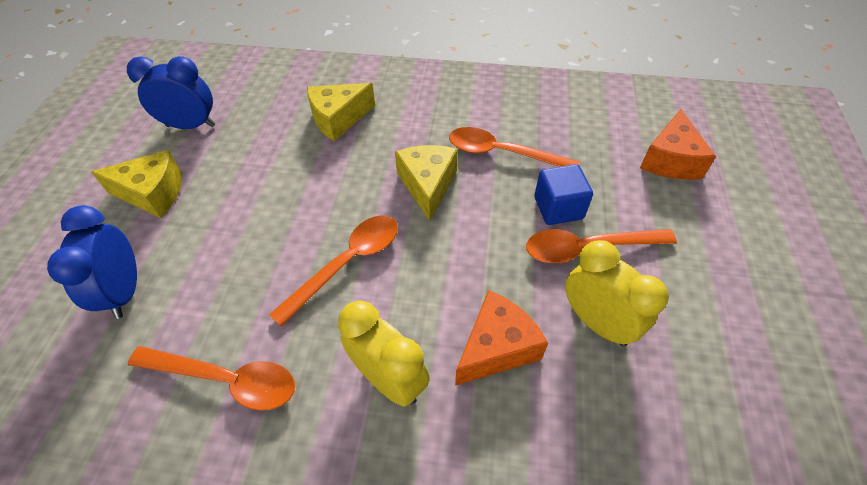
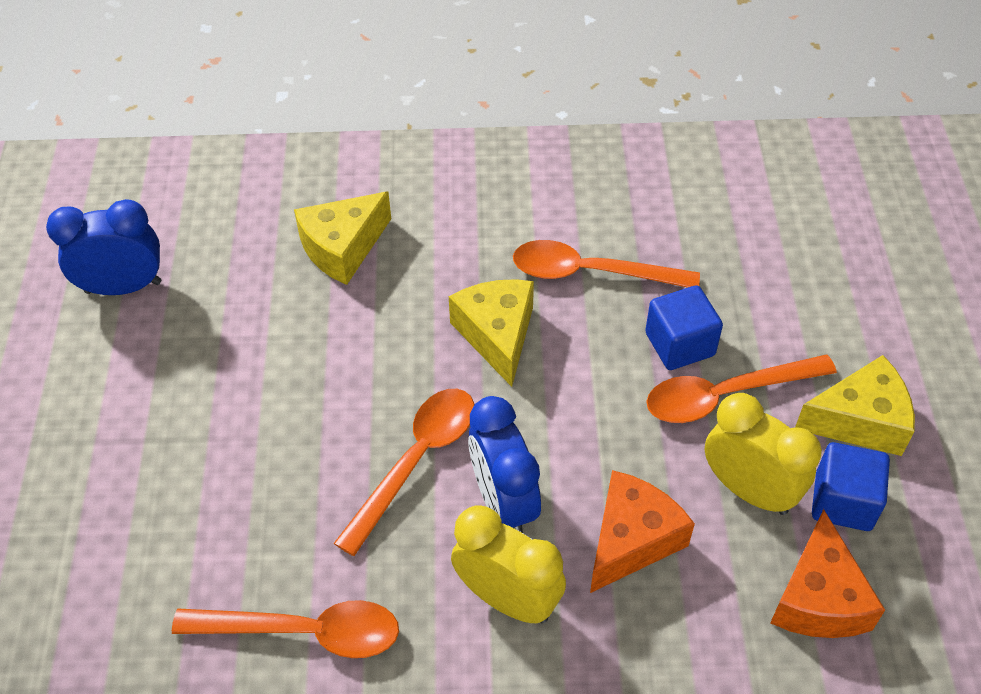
camera: 10 degrees left, 0 degrees up
(125, 291) = (125, 543): blue clock -> blue clock (503, 502)
(153, 193) = (108, 400): yellow cheese -> yellow cheese (860, 420)
(670, 160) = (820, 254): orange cheese -> orange cheese (818, 598)
(673, 343) = (843, 501): none -> blue cube

